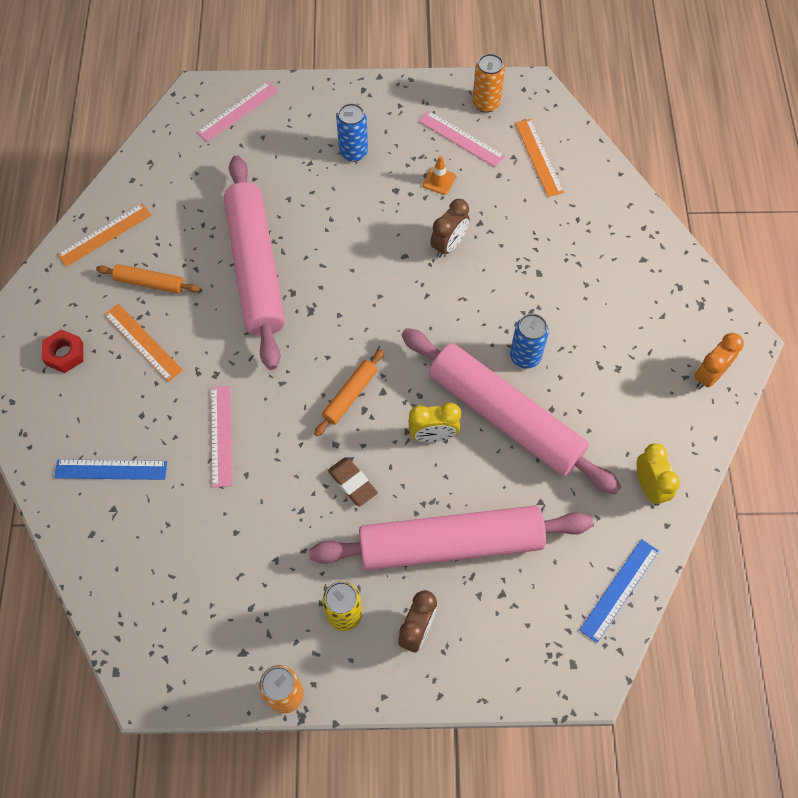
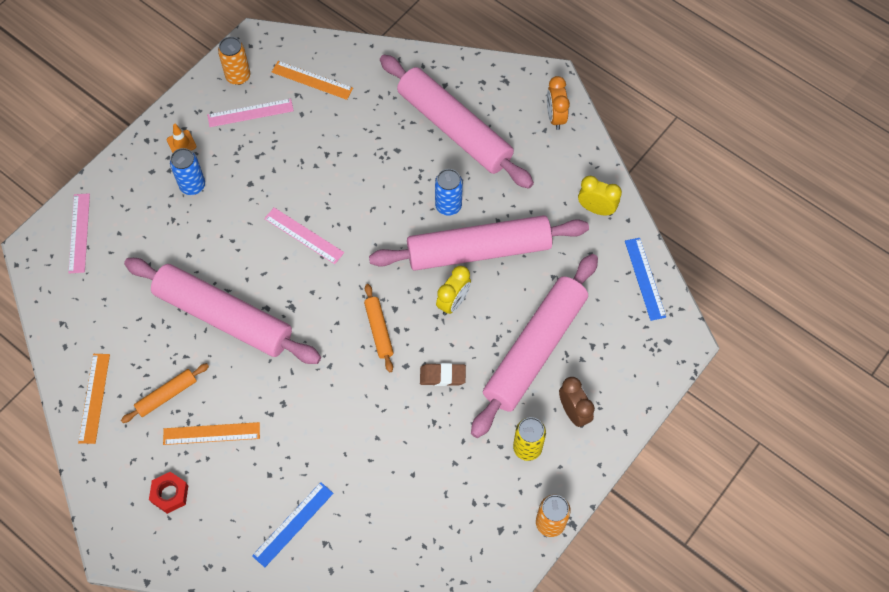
camera: 50 degrees left, 0 degrees up
(221, 435) = (333, 433): pink ruler -> pink ruler (304, 235)
(439, 181) = (269, 152): orange traffic cone -> orange traffic cone (181, 143)
(448, 245) = (325, 185): brown clock -> none
(607, 301) = (454, 128): none -> pink rolling pin

